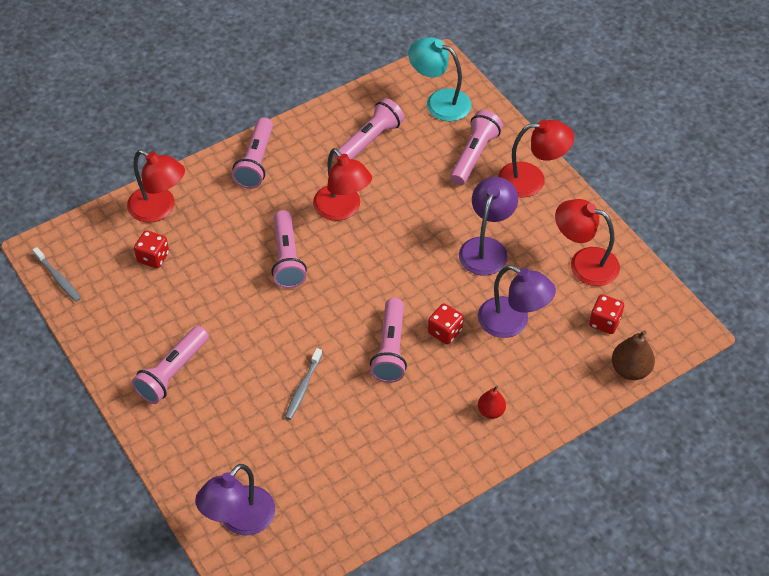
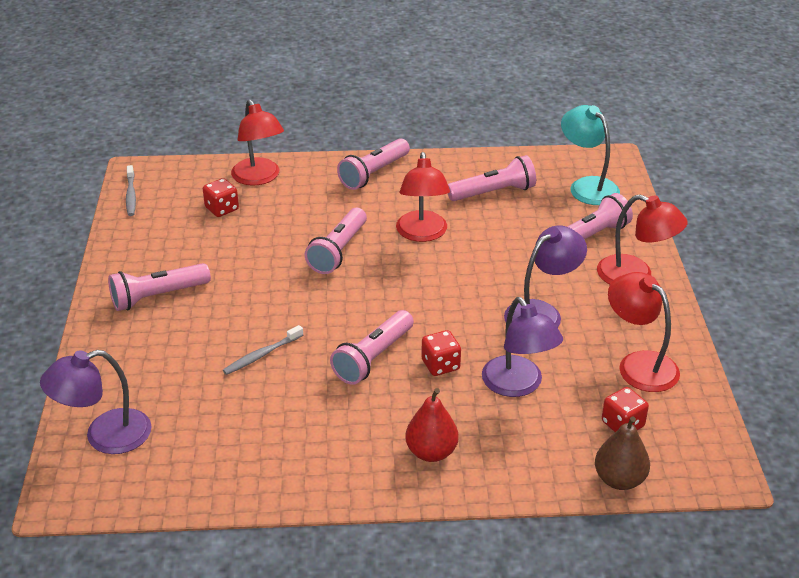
camera: 30 degrees right, 15 degrees down
(491, 411) = (431, 452): red pear -> red pear, size x1.53

